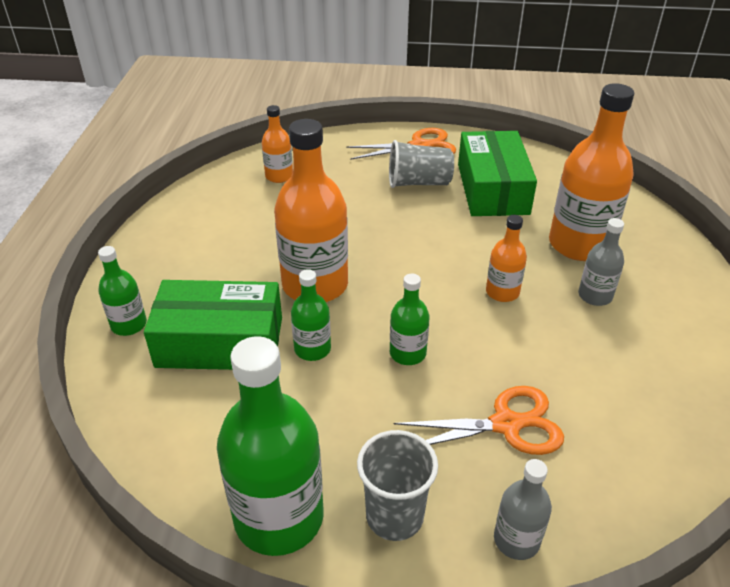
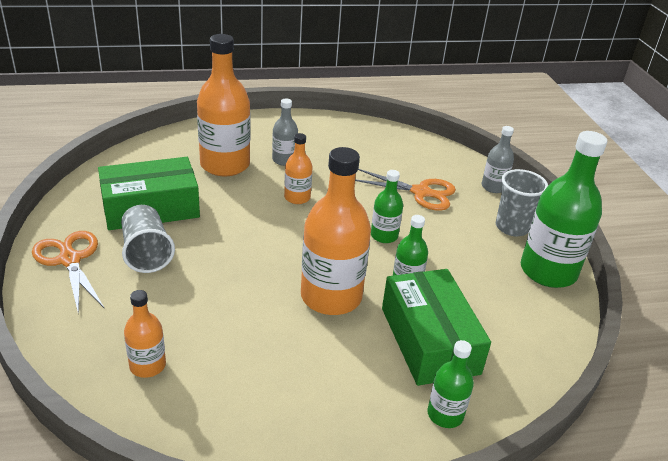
camera: 110 degrees left, 5 degrees down
(505, 424) = (421, 192): orange scissors -> orange scissors turned 135 degrees clockwise

